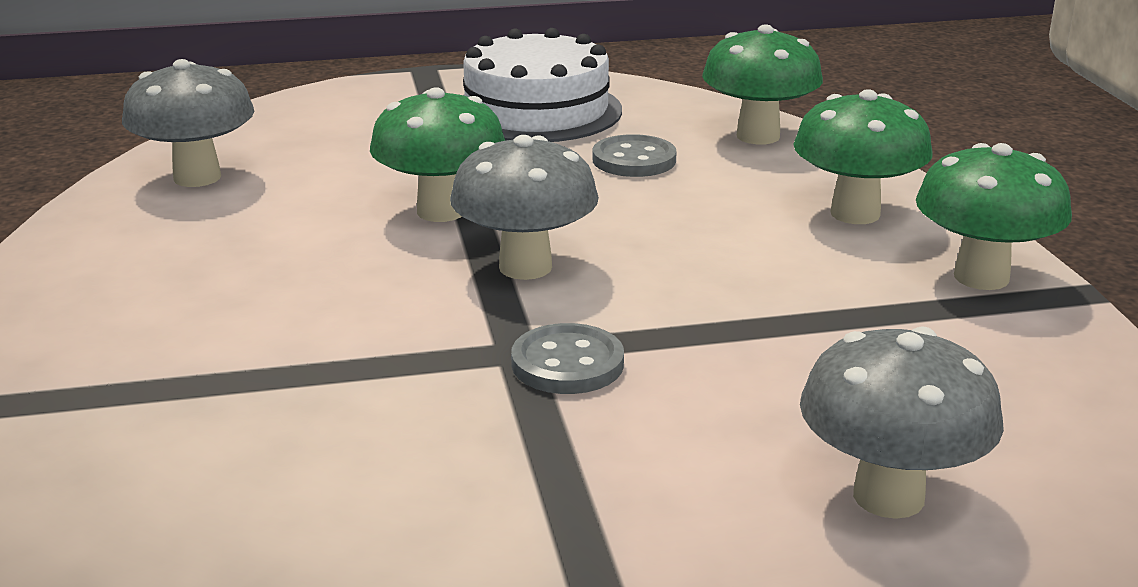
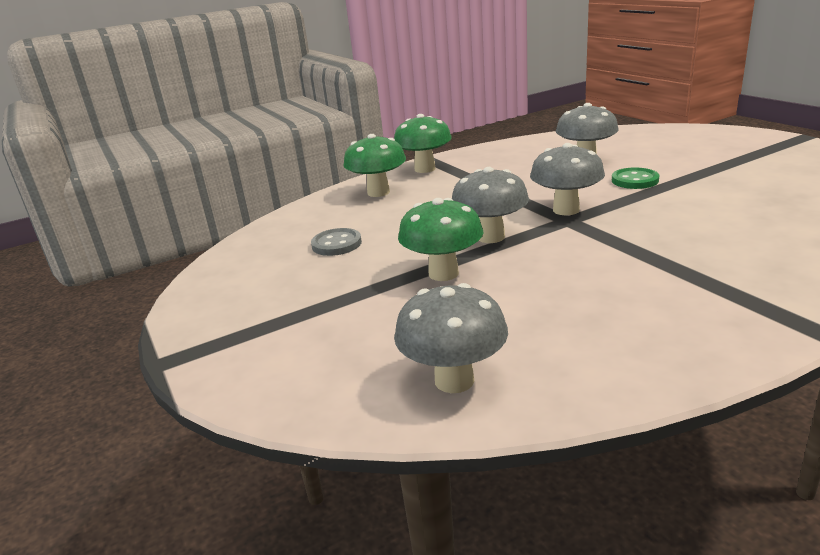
camera: 105 degrees left, 0 degrees up
(536, 110) = (259, 290): white cake -> none
(567, 363) = (566, 210): grey button -> grey mushroom
(658, 510) = (635, 180): none -> green button
(758, 136) = (287, 224): green mushroom -> none

